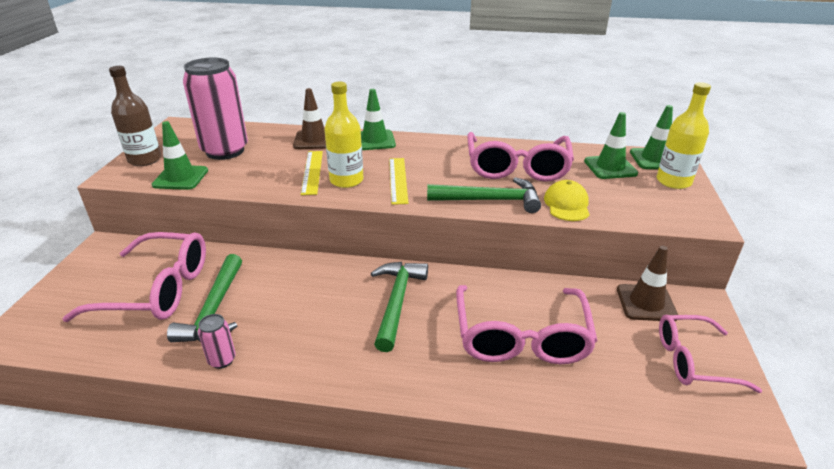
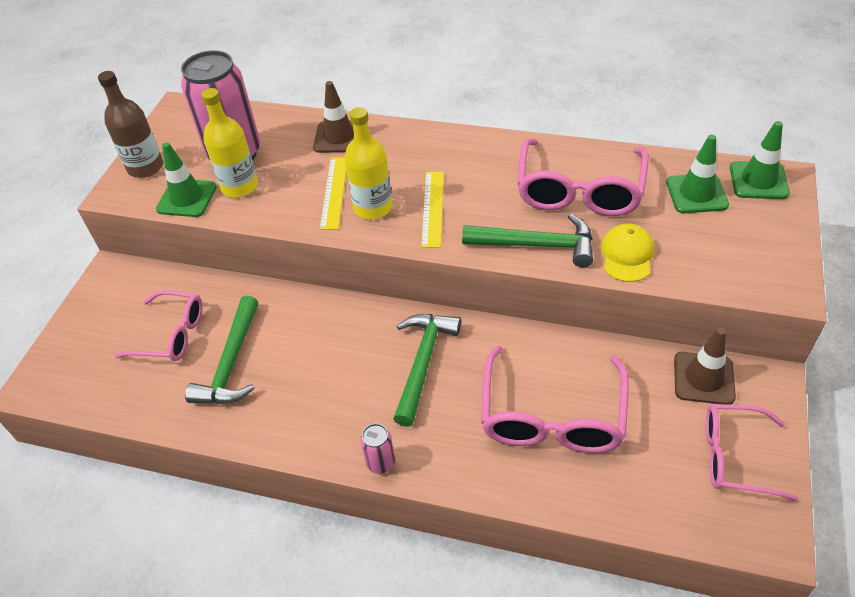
camera: 10 degrees right, 15 degrees up
(157, 290) = (171, 334): pink glasses -> pink glasses, size x0.64
(222, 360) = (240, 426): pink can -> pink can (381, 462)
(374, 140) = (411, 139): green traffic cone -> none
(673, 181) = (770, 220): yellow bottle -> yellow bottle (239, 186)

